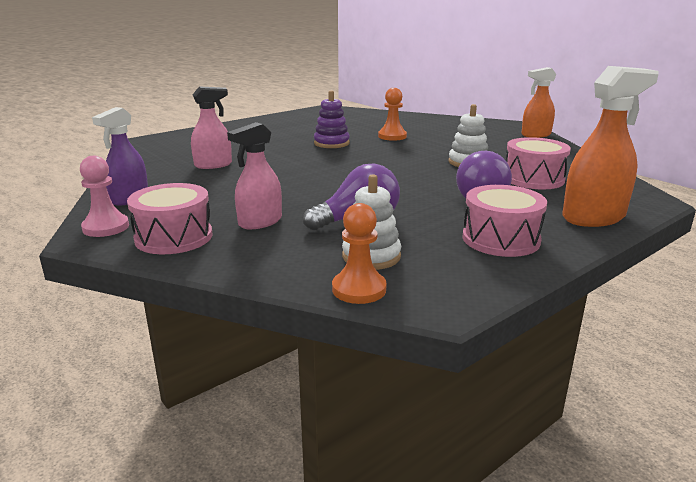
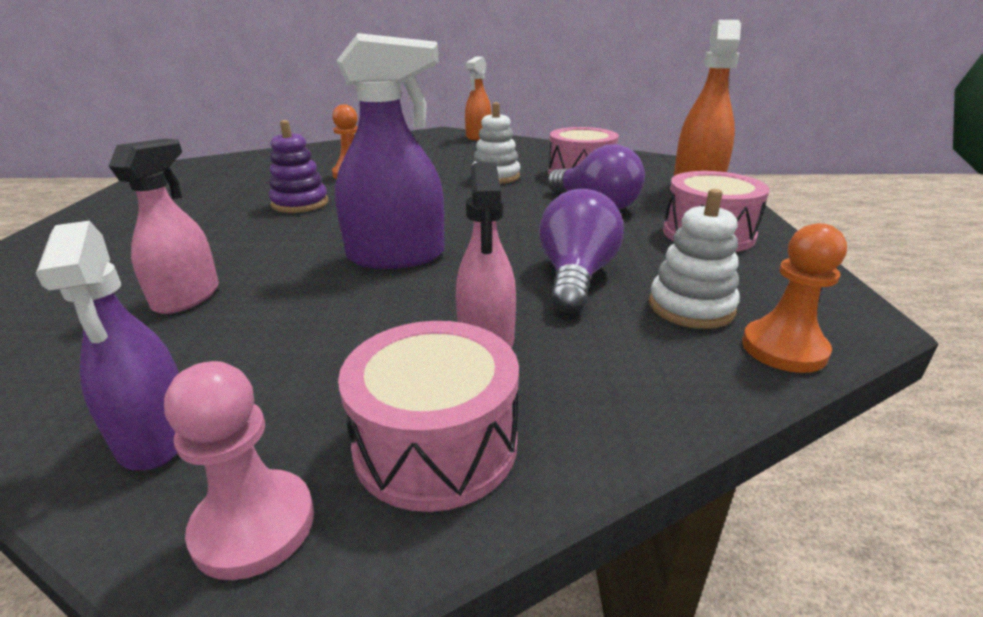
camera: 50 degrees left, 5 degrees up
(310, 180) = (396, 256): none -> purple spray bottle

